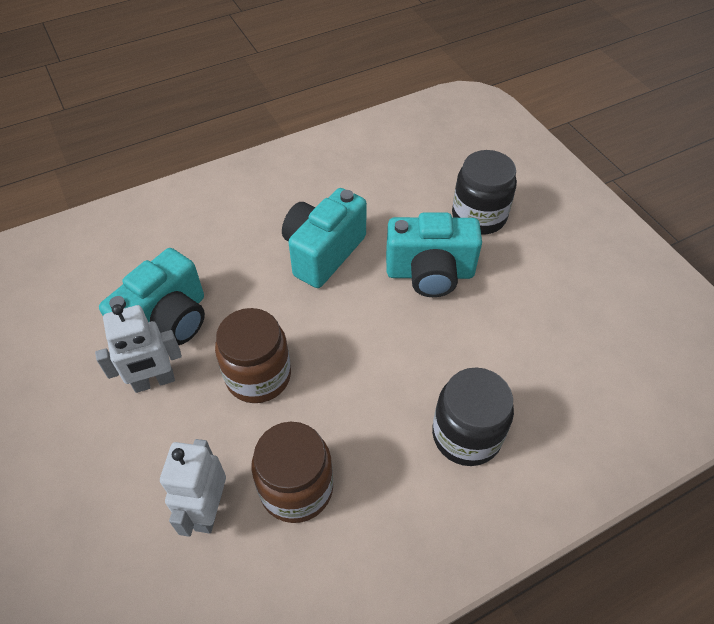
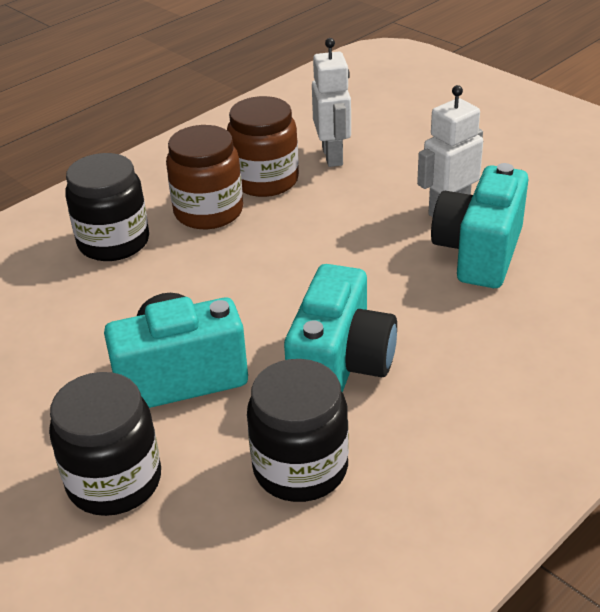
camera: 165 degrees right, 15 degrees down
(258, 376) = (346, 236): brown jar -> brown jar (208, 212)
(373, 198) = (300, 468): none -> black jar

